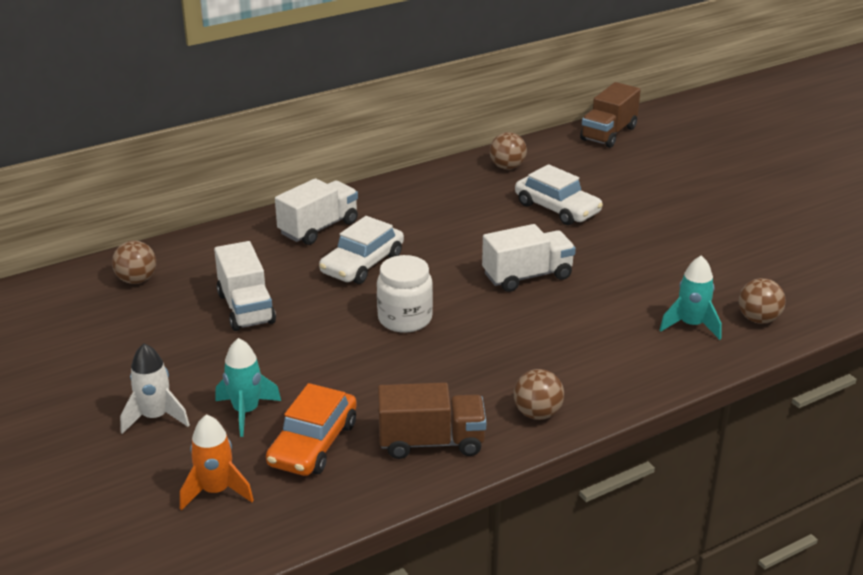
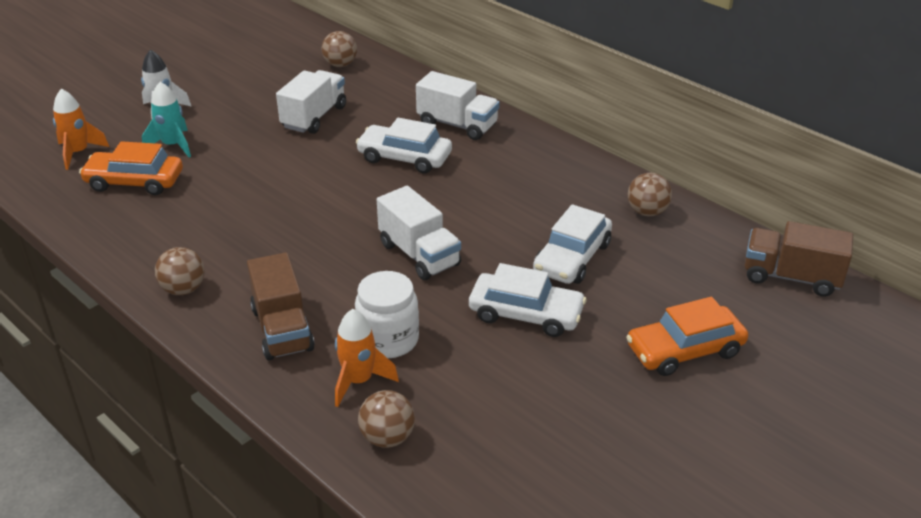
camera: 75 degrees right, 5 degrees up
(246, 308) = (314, 117): white truck -> white truck turned 150 degrees clockwise
(405, 319) = (320, 195): white jar -> white jar (388, 340)
(431, 442) = (139, 237): brown truck -> brown truck (282, 329)
(623, 239) = (526, 314): none -> white car
(679, 187) = (684, 350): none -> orange car
(691, 325) = (358, 381): turquoise rocket -> orange rocket

